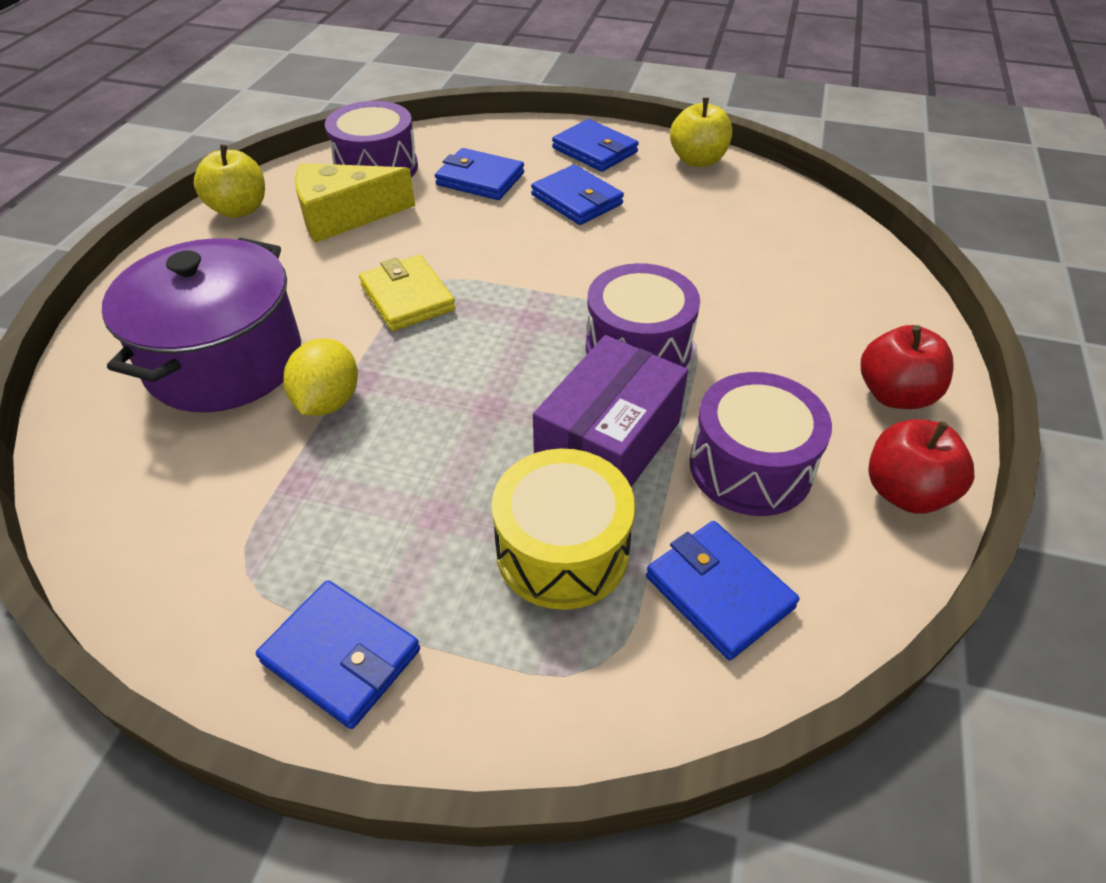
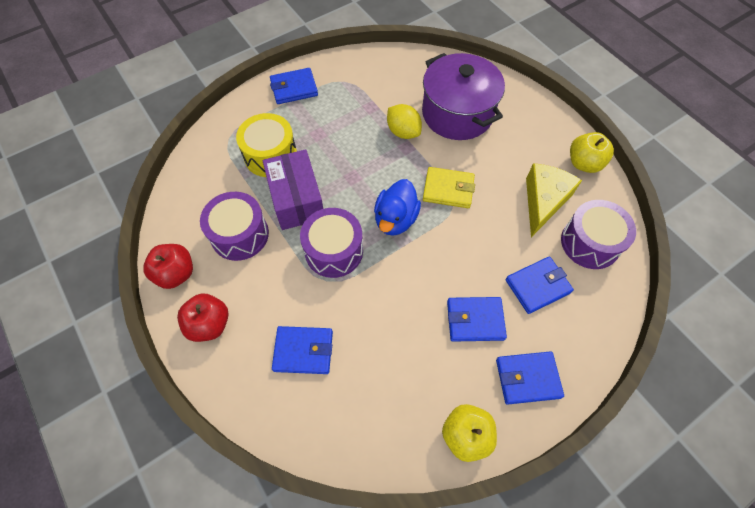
camera: 130 degrees right, 15 degrees up
(516, 319) = (395, 219): none -> blue duck
(719, 592) = (213, 183): blue wallet -> blue wallet (303, 351)

